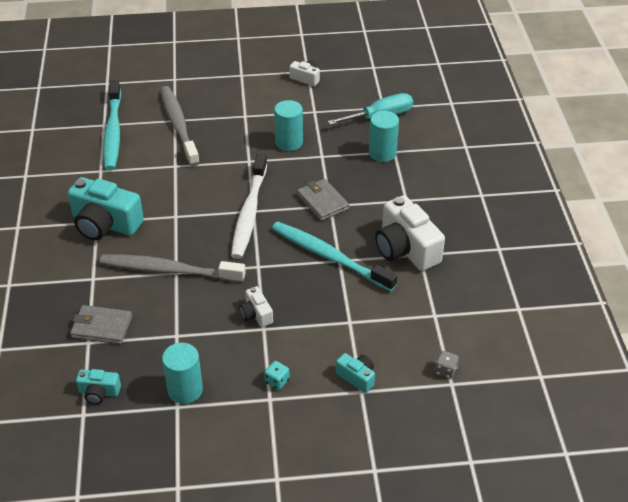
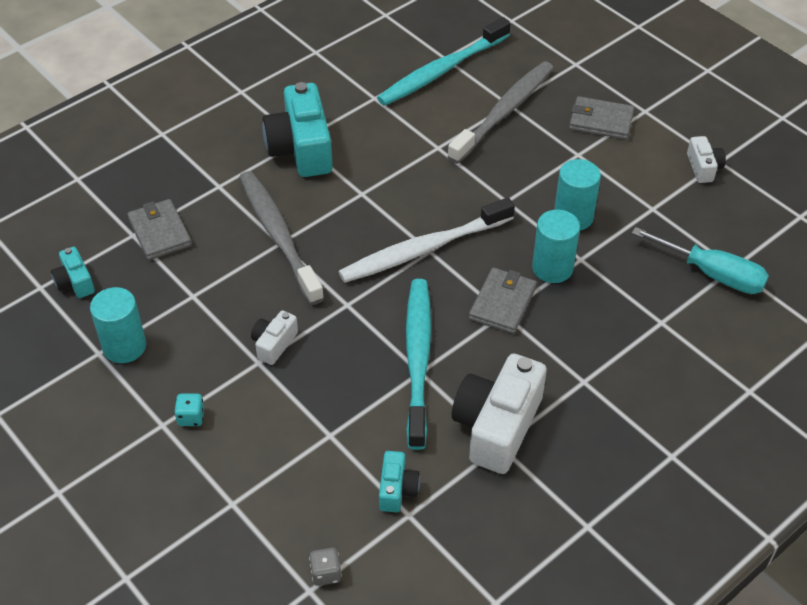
camera: 55 degrees right, 5 degrees up
(230, 94) = (600, 121): none -> grey wallet
(357, 377) = (250, 488): turquoise camera -> turquoise camera (397, 489)
(382, 153) = (645, 312): turquoise cylinder -> turquoise cylinder (552, 268)

